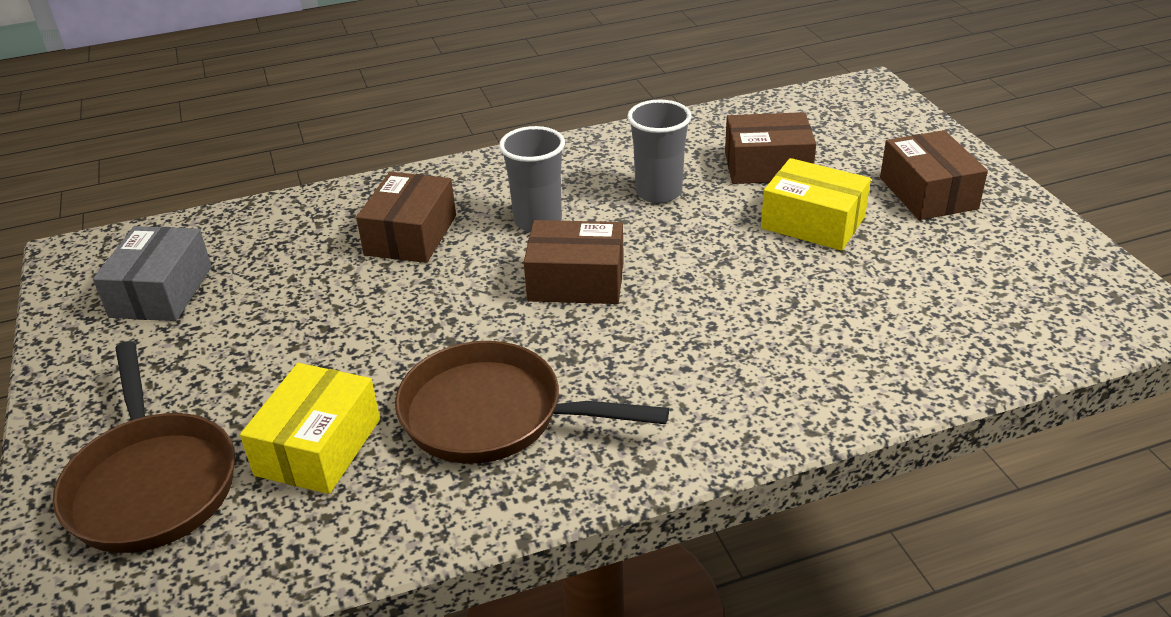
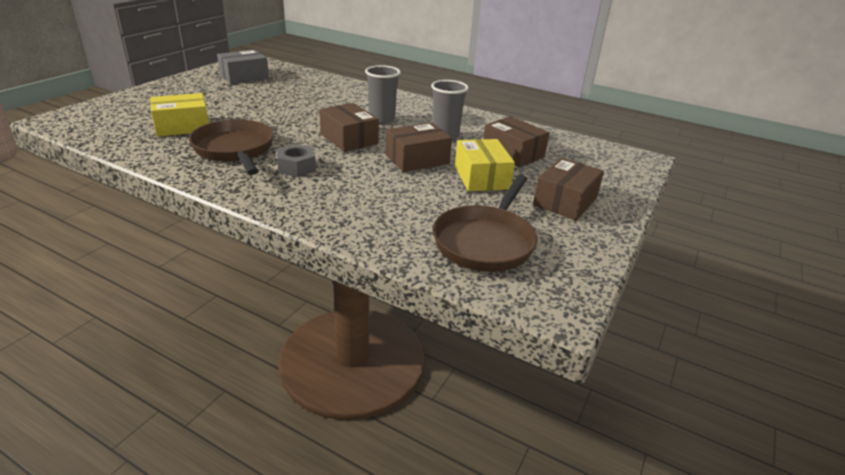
camera: 45 degrees right, 5 degrees down
(152, 483) = (137, 109): brown pan -> brown pan (485, 241)
(411, 235) = (335, 101): brown box -> brown box (417, 159)
(626, 371) = (296, 167): none -> grey nut

